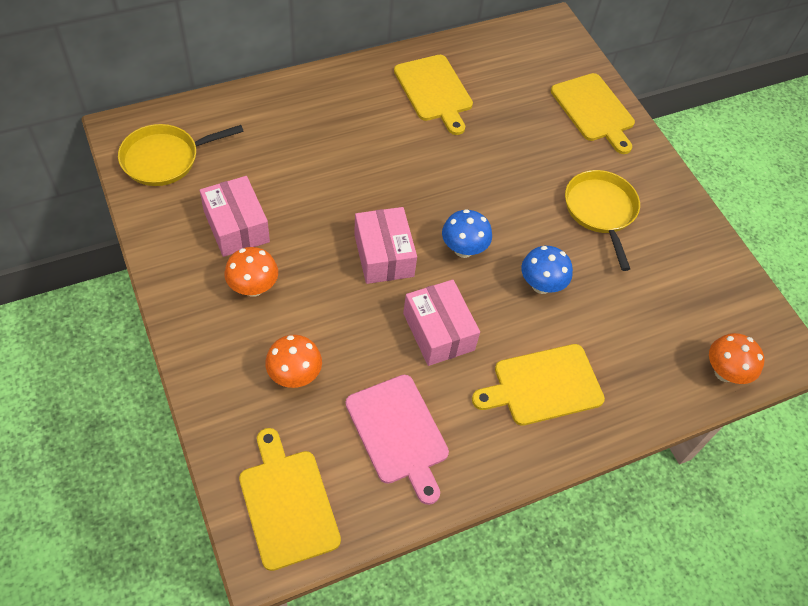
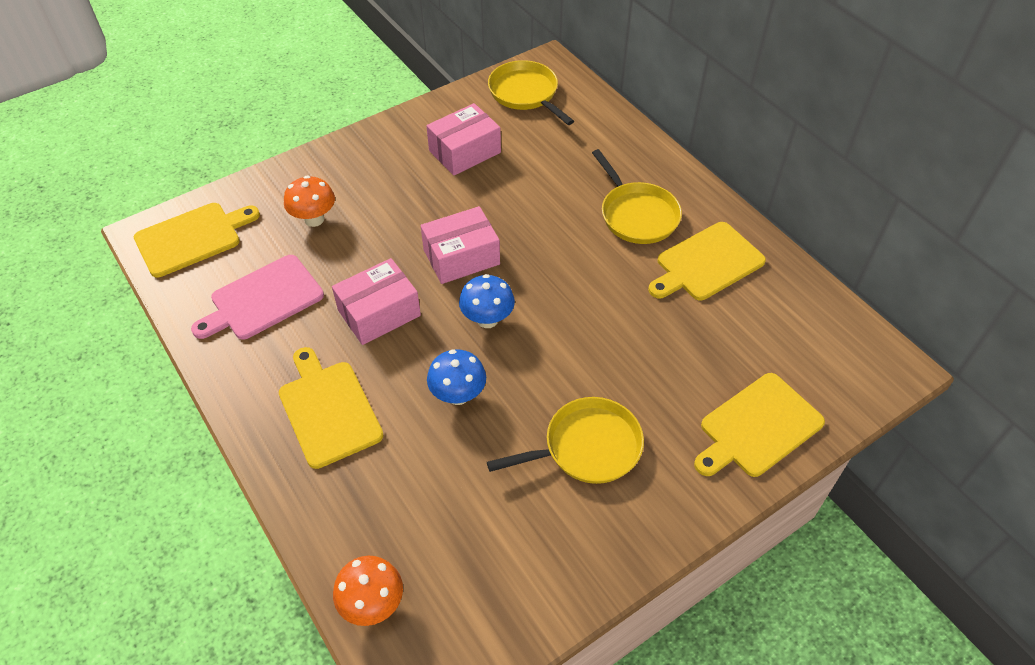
camera: 85 degrees right, 5 degrees down
(253, 288) = (400, 176): orange mushroom -> none
(367, 119) = (636, 215): none -> yellow pan

